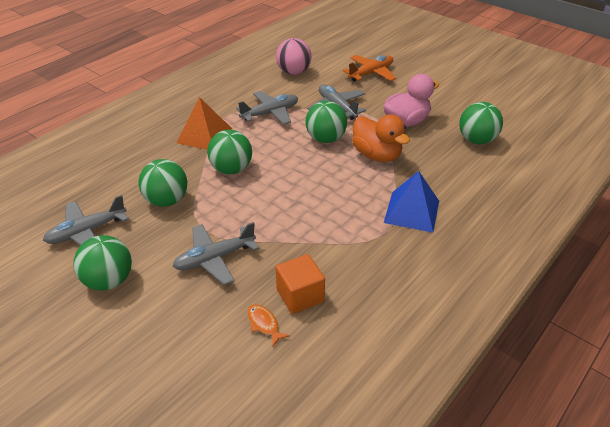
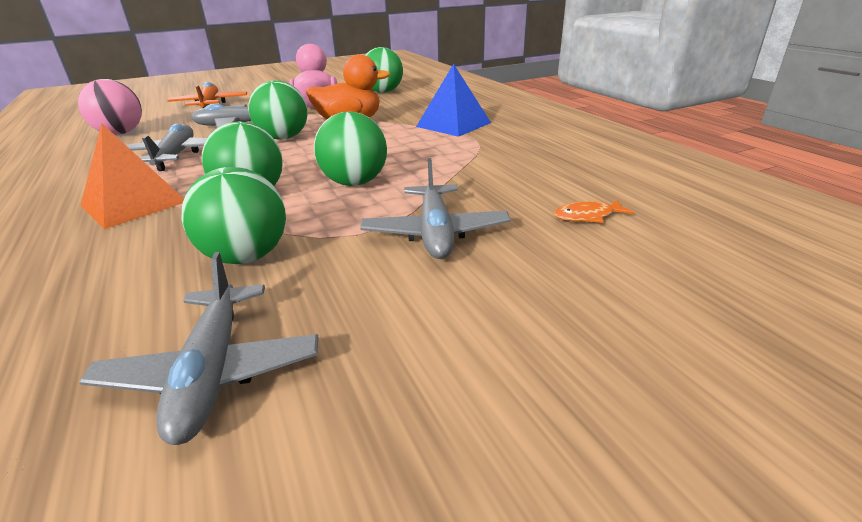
camera: 65 degrees left, 10 degrees down
(109, 281) = (405, 352): green ball -> green ball (355, 183)
(300, 295) = (546, 189): orange cube -> none

